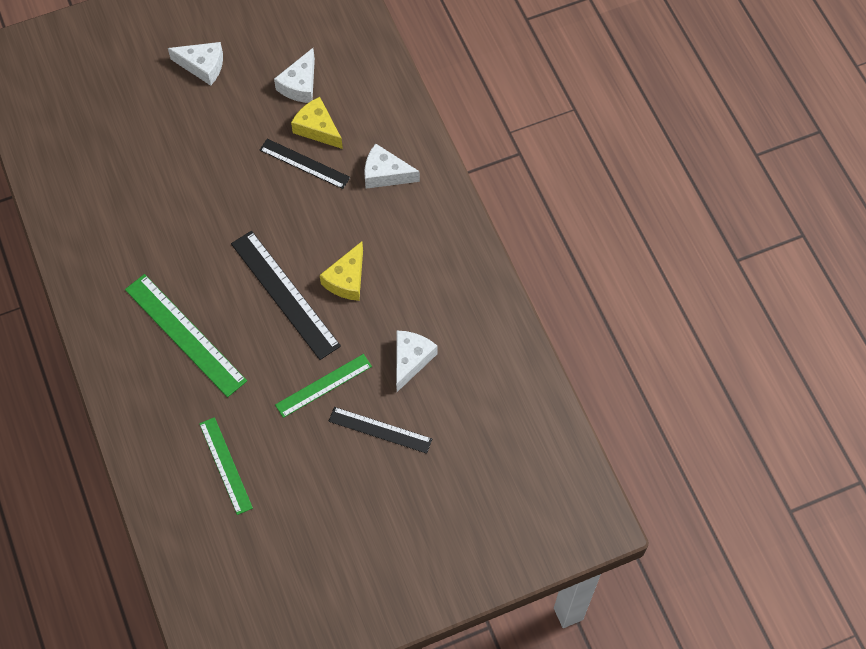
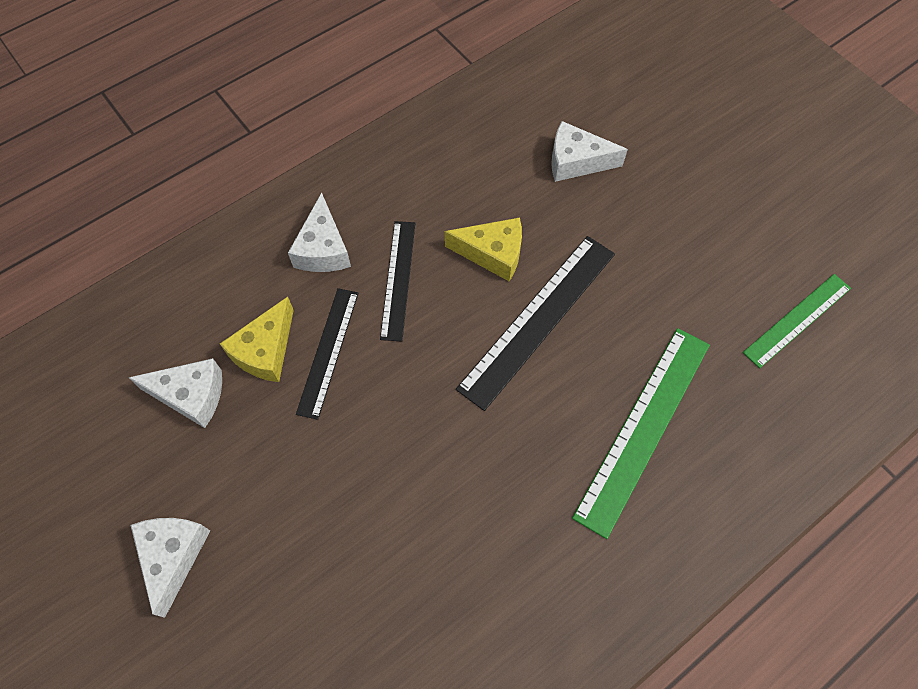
camera: 105 degrees left, 0 degrees up
(323, 385) = (646, 241): green ruler -> none
(380, 430) = (675, 171): black ruler -> black ruler (398, 279)

